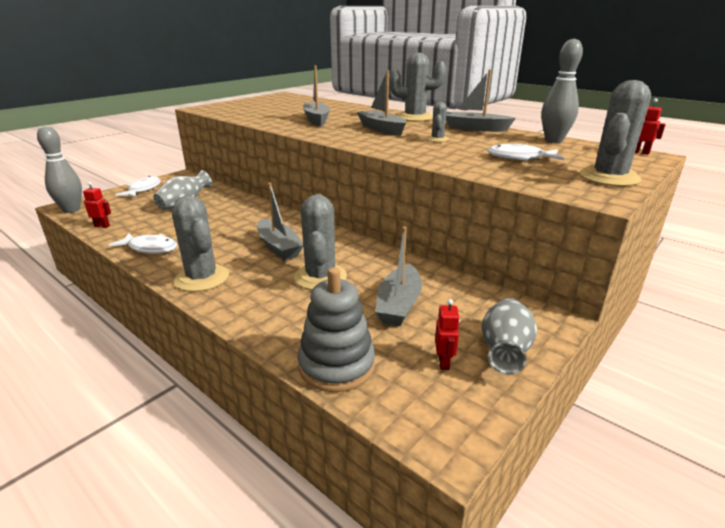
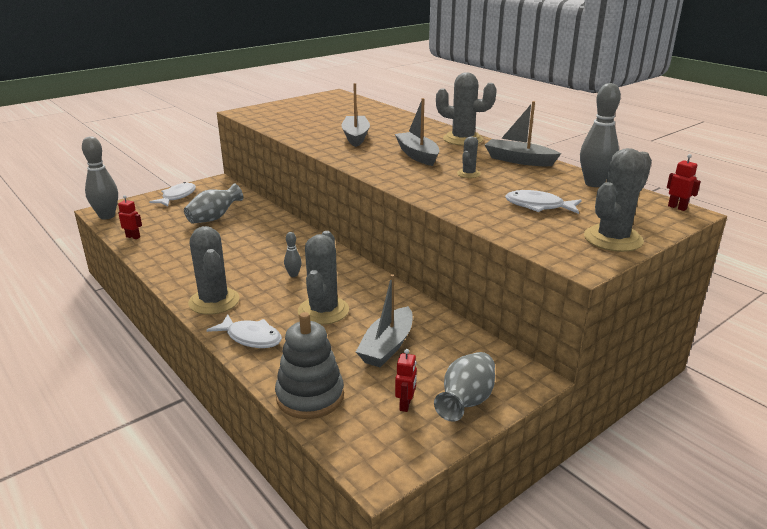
camera: 10 degrees right, 0 degrees up
(150, 248) = (173, 265): white fish -> white fish (251, 338)
(279, 247) = (293, 275): grey boat -> grey bowling pin

